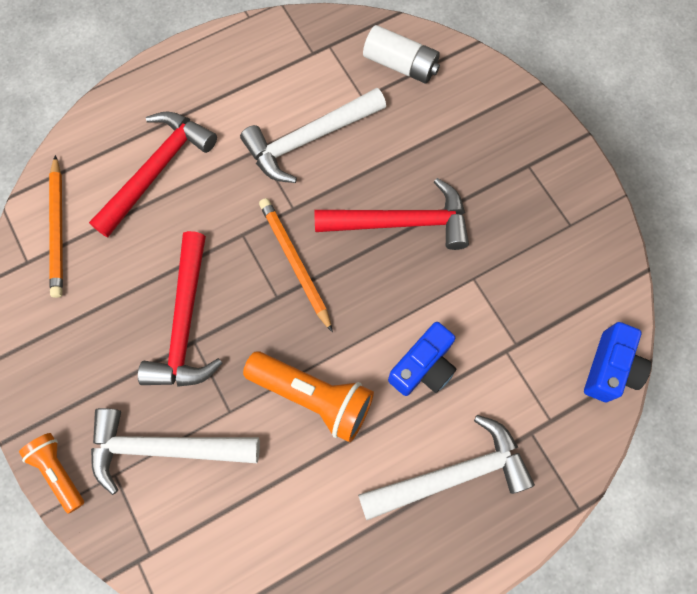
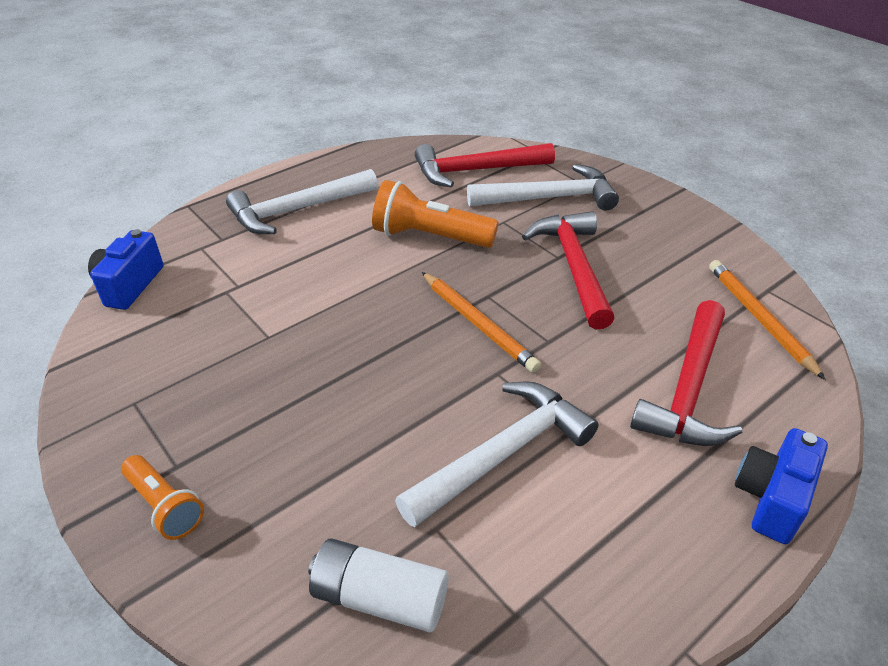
camera: 170 degrees right, 30 degrees down
(59, 471) = (627, 179): orange flashlight -> orange flashlight (164, 506)
(401, 222) = (358, 376): red hammer -> red hammer (476, 171)
(423, 367) = (325, 265): blue camera -> blue camera (771, 498)

